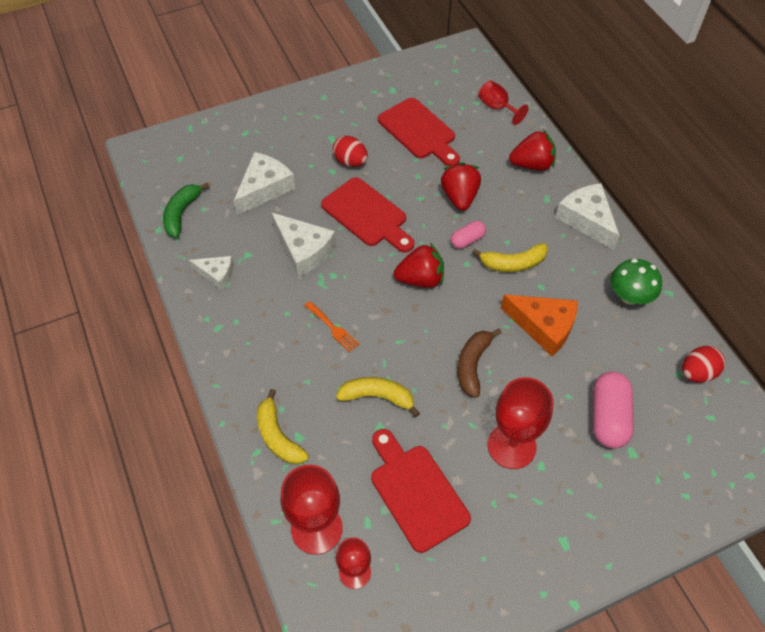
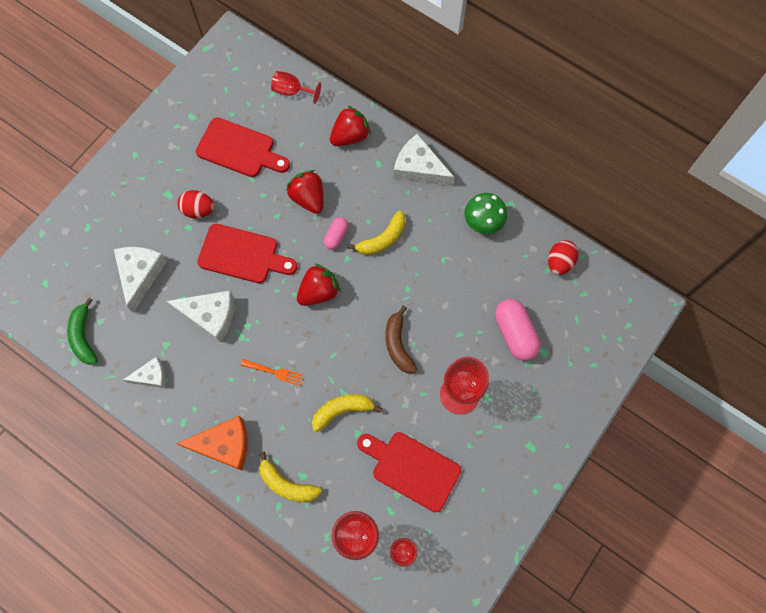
camera: 30 degrees left, 15 degrees up
(543, 326) = (433, 283): orange cheese -> orange cheese (224, 445)

